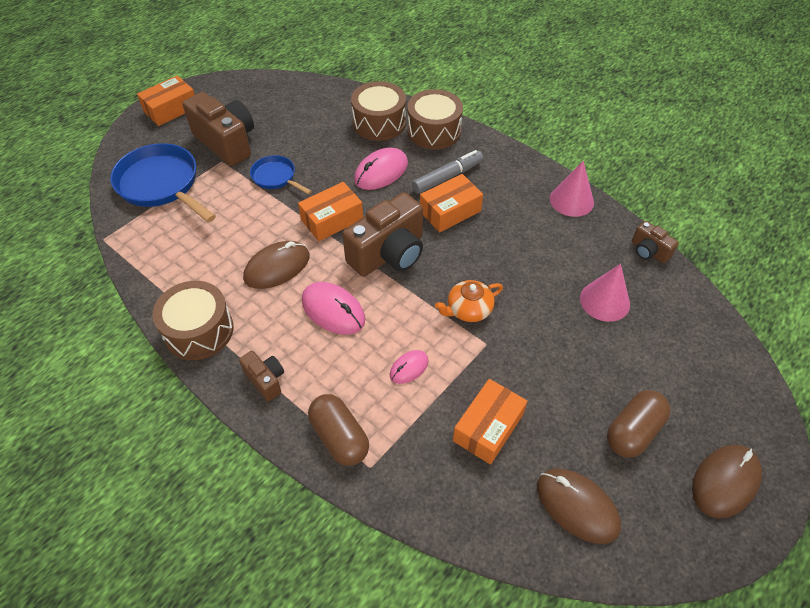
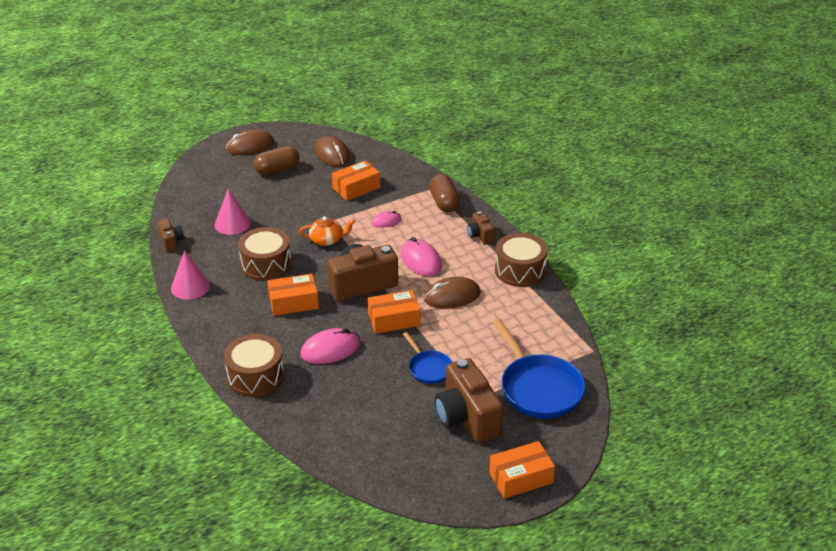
camera: 160 degrees left, 15 degrees down
(379, 123) = (303, 399): brown drum -> brown drum (266, 264)
(447, 177) = (275, 330): grey marker -> none

